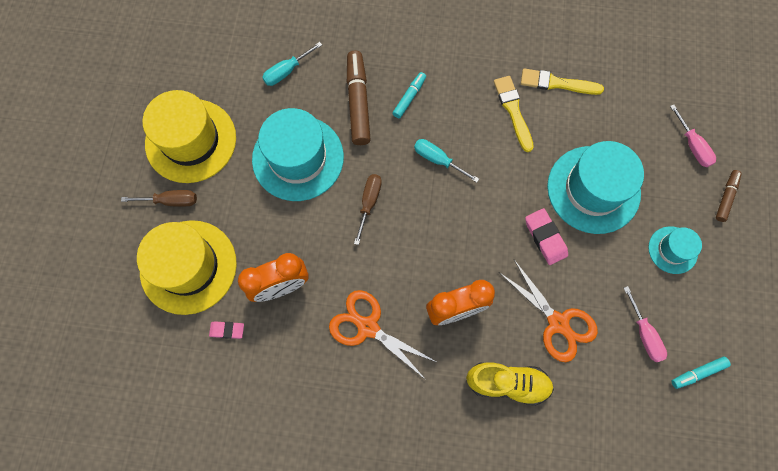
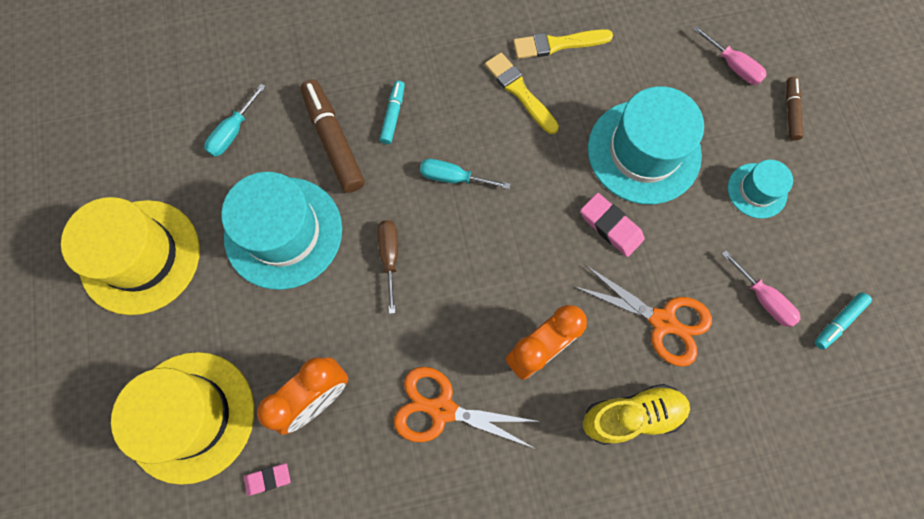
camera: 20 degrees left, 0 degrees up
(171, 201) = (140, 341): brown screwdriver -> none

